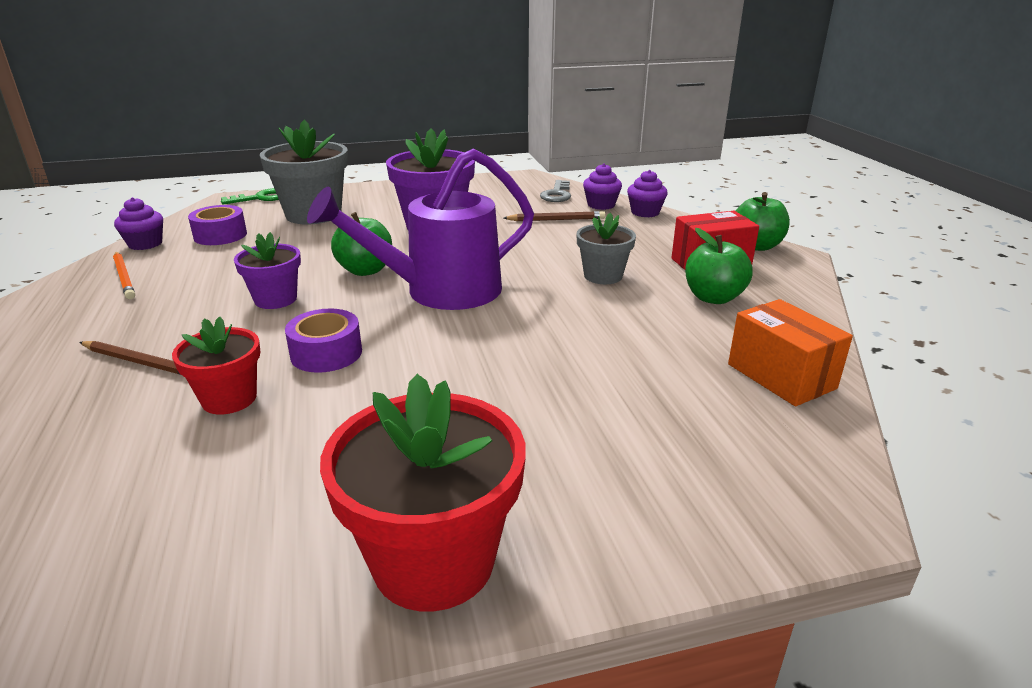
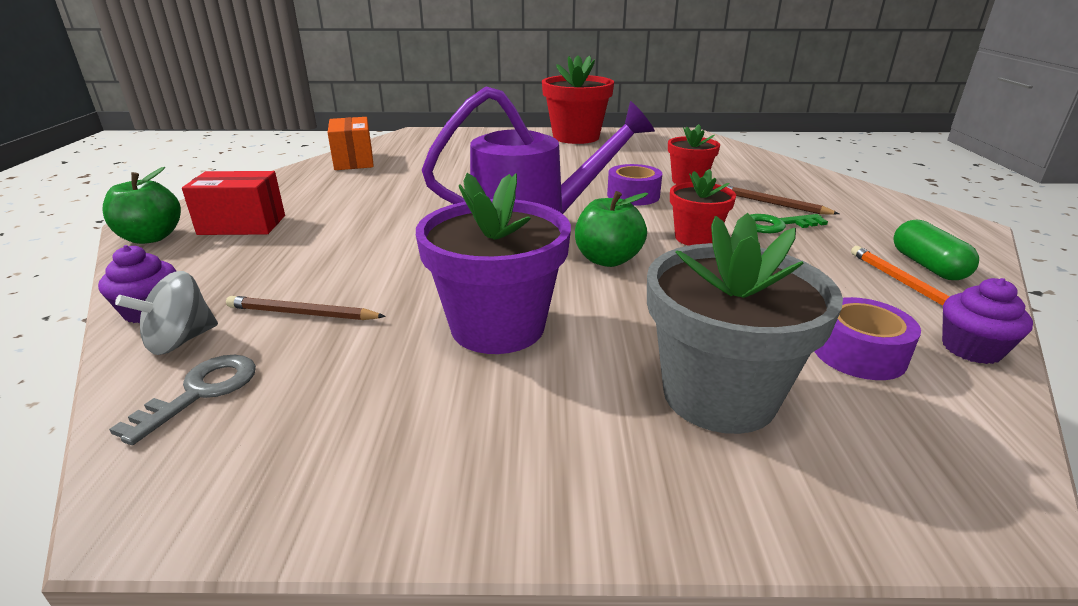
camera: 165 degrees left, 0 degrees up
(75, 296) = (927, 266): none -> green capsule
(261, 198) = (899, 504): green key -> green key (776, 225)
(275, 299) = (696, 238): purple flower pot -> red flower pot
(601, 205) = (180, 341): purple cupcake -> grey spinning top
(603, 276) = (364, 225): grey flower pot -> none
(713, 298) = (304, 199): green apple -> none

